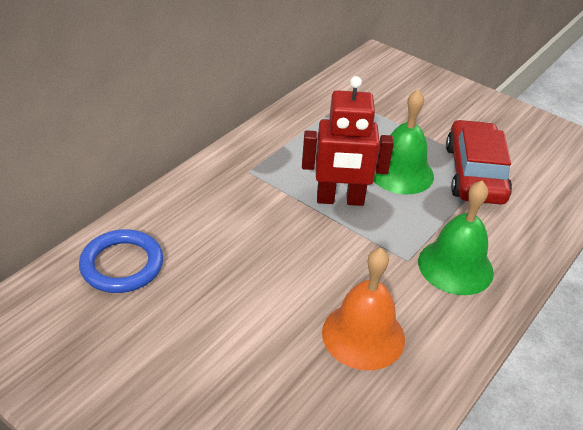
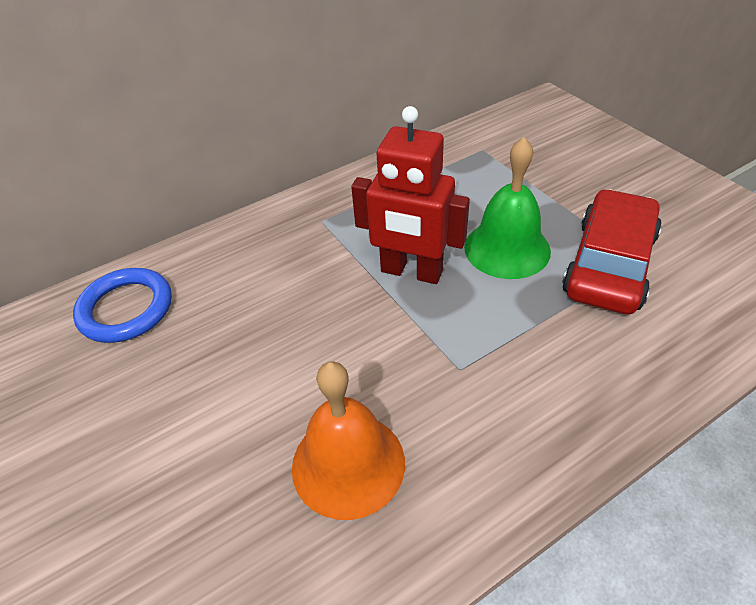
camera: 25 degrees right, 5 degrees up
(455, 266) = (522, 391): green bell -> none

